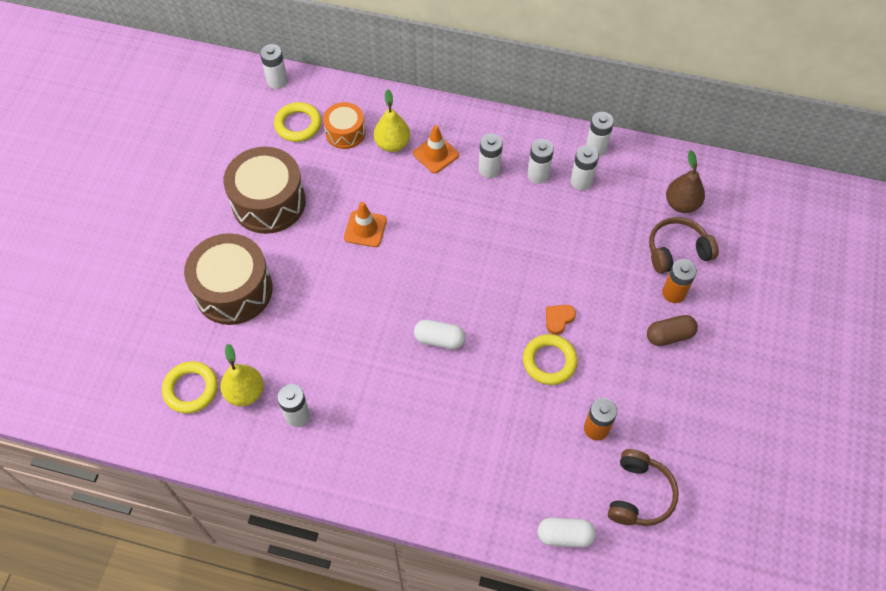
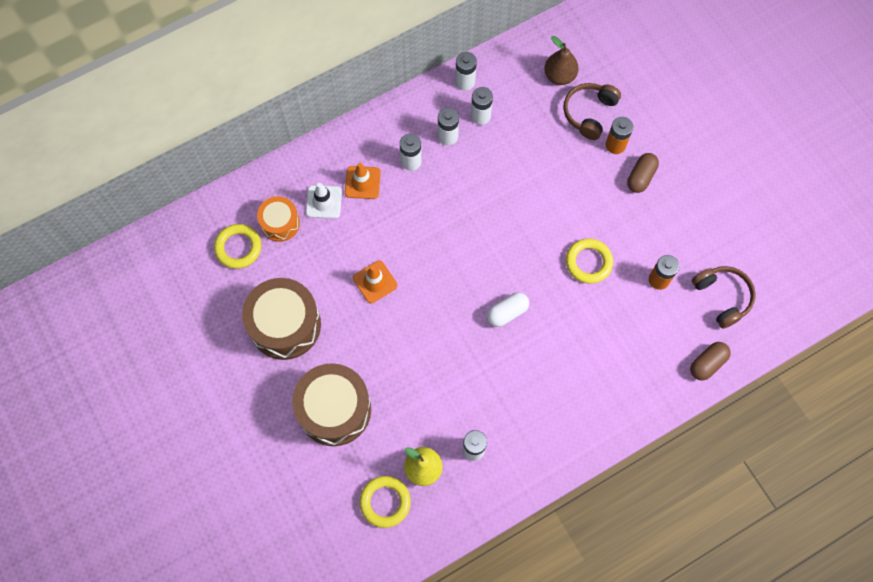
camera: 45 degrees left, 10 degrees up
(277, 81) = (182, 227): white battery -> none
(392, 144) = (324, 202): yellow pear -> white traffic cone
(558, 319) = (565, 228): orange heart -> none
(565, 535) = (707, 363): white capsule -> brown capsule

